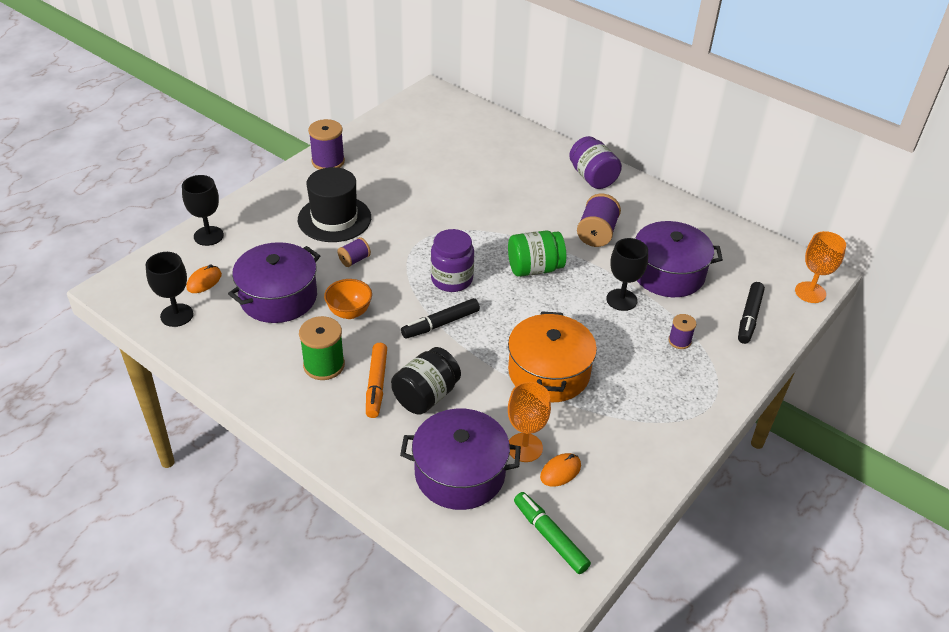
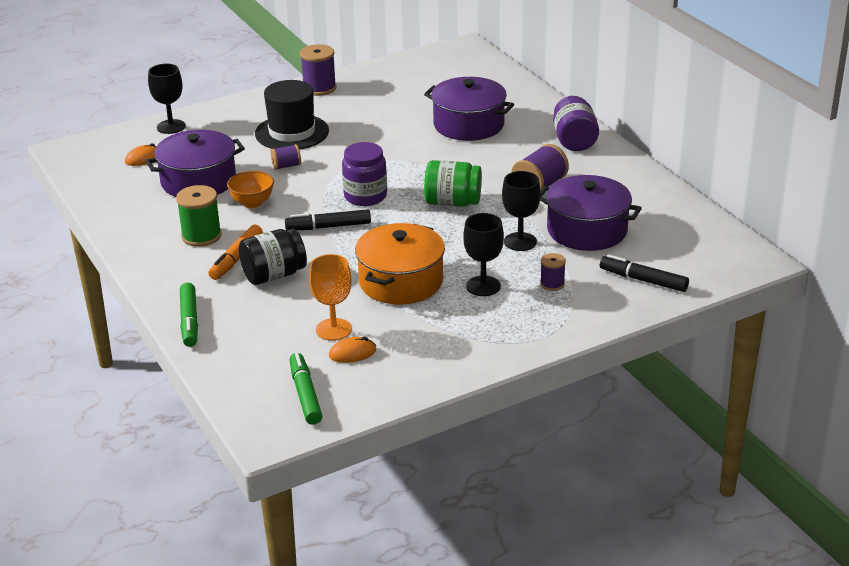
camera: 25 degrees right, 10 degrees down
(177, 315) = (104, 178): black goblet -> black goblet (483, 286)
(379, 477) = (189, 321): none -> green marker
(460, 473) = (261, 334): purple pot -> purple pot (468, 125)
(749, 317) = (643, 280): black marker -> black marker turned 75 degrees clockwise
(810, 292) = (730, 273): orange goblet -> none

